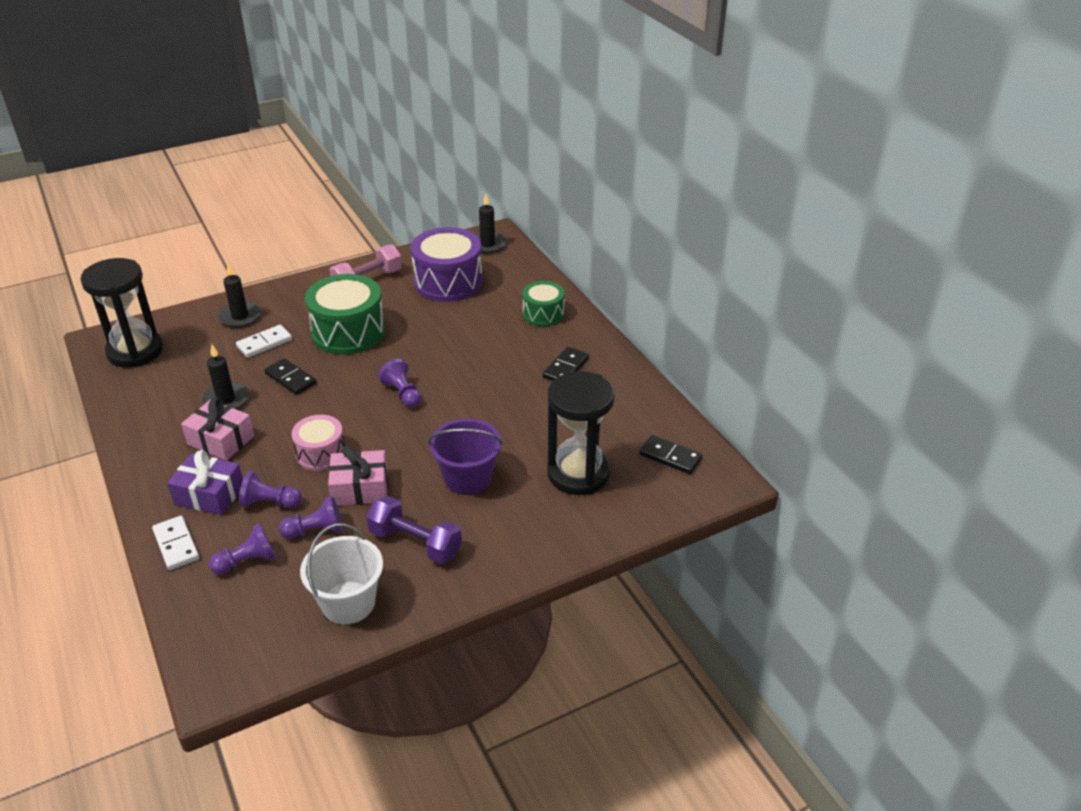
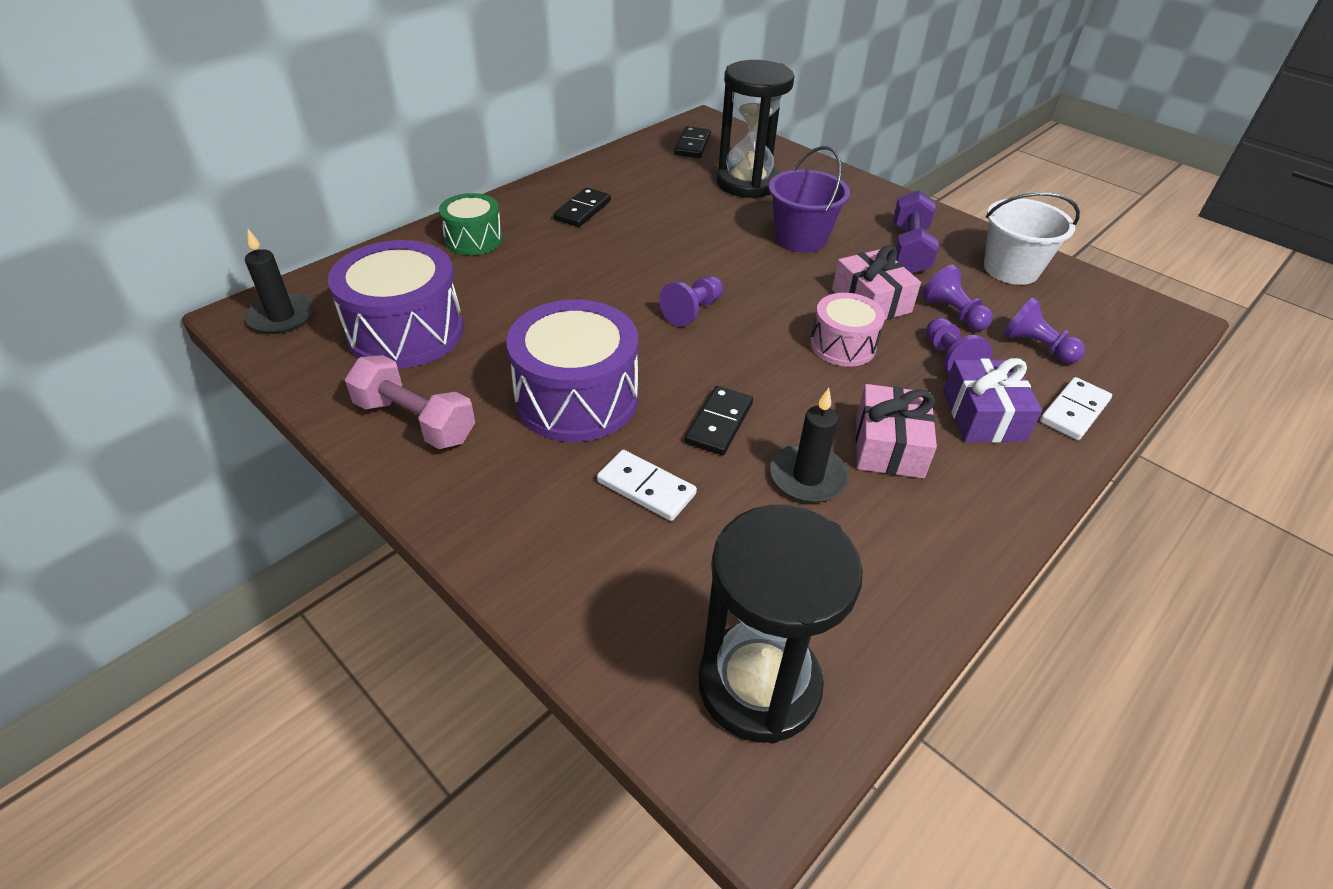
camera: 110 degrees left, 5 degrees up
(240, 317) = (580, 557): black candle -> none
(348, 332) = (577, 398): green drum -> purple drum
(566, 368) = (582, 210): black domino -> black domino turned 75 degrees counterclockwise

